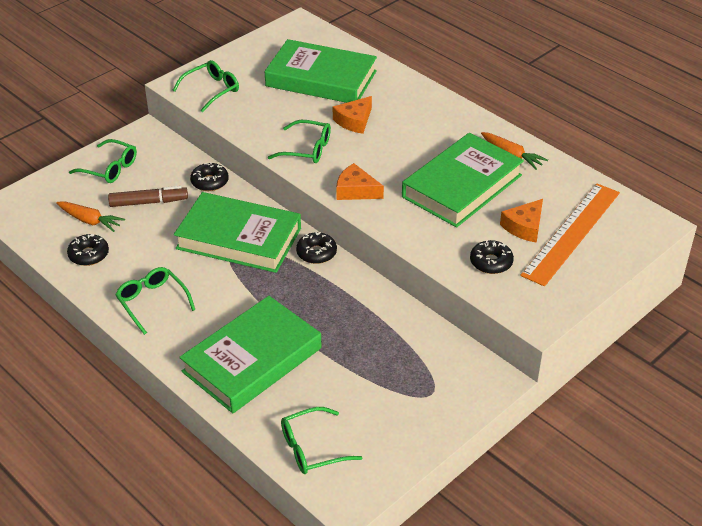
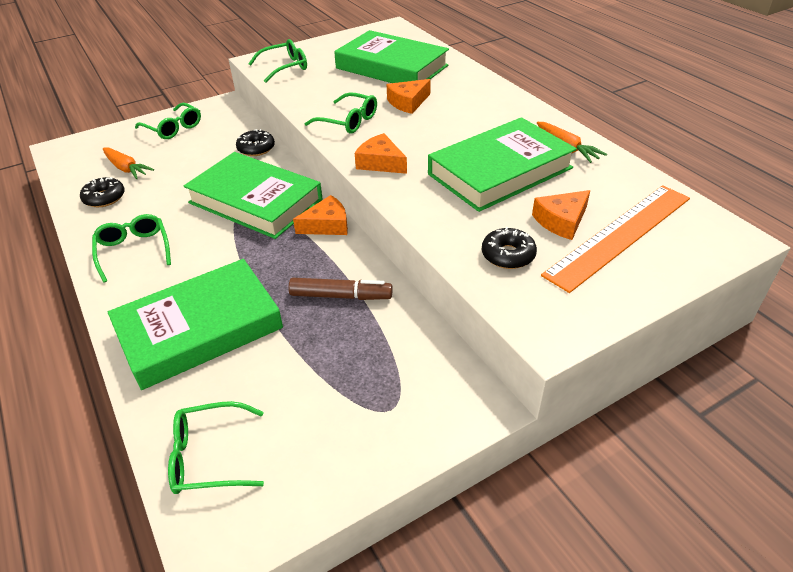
camera: 15 degrees right, 0 degrees up
(148, 202) = (189, 159): brown marker -> brown marker (341, 296)
(316, 253) = (327, 225): black donut -> orange cheese

